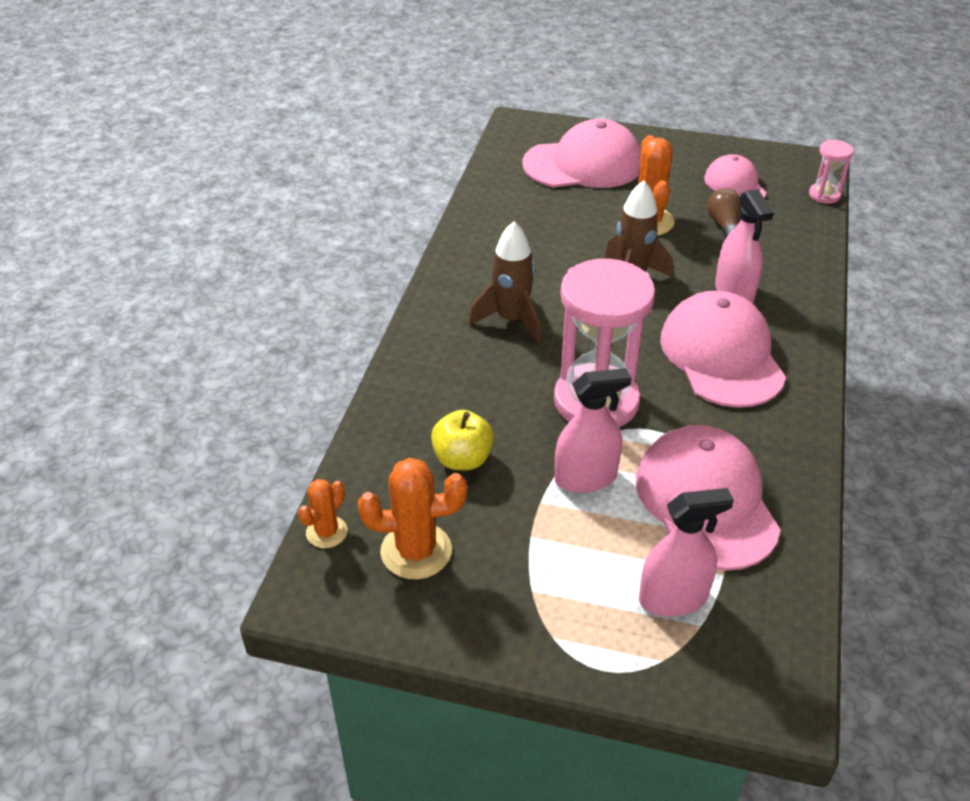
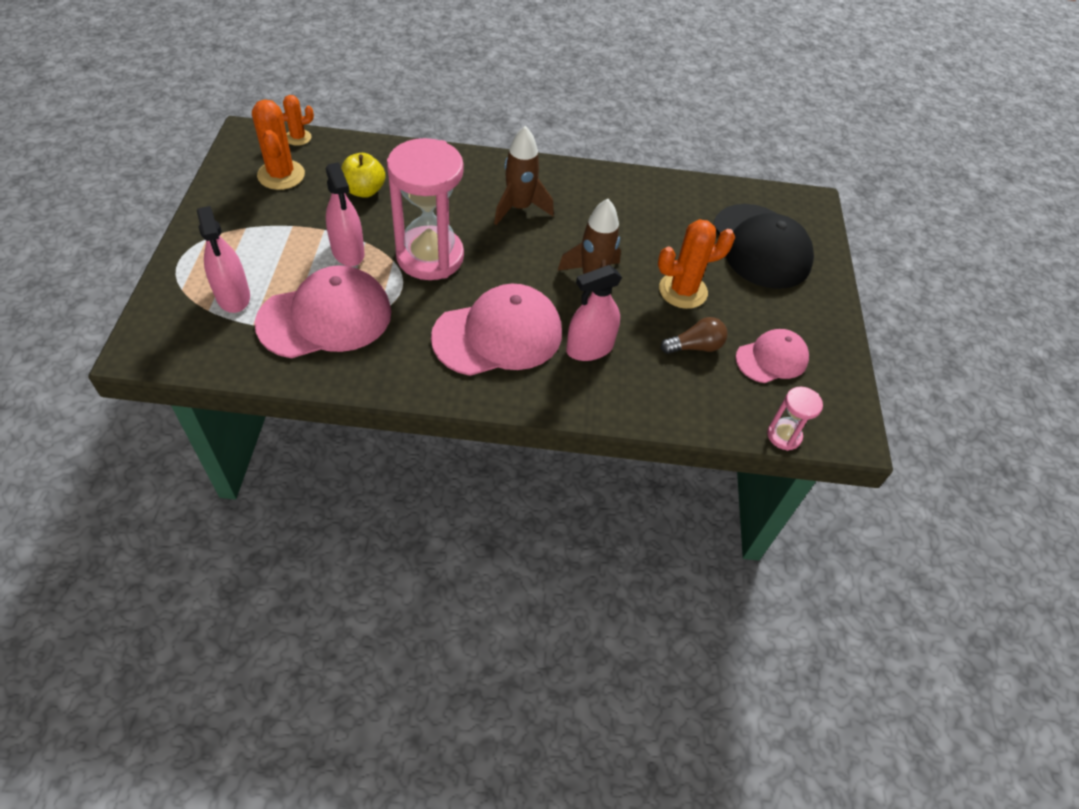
camera: 75 degrees right, 10 degrees up
(326, 532) = (298, 137): orange cactus -> orange cactus turned 45 degrees counterclockwise
(583, 164) = (761, 246): pink cap -> black cap

